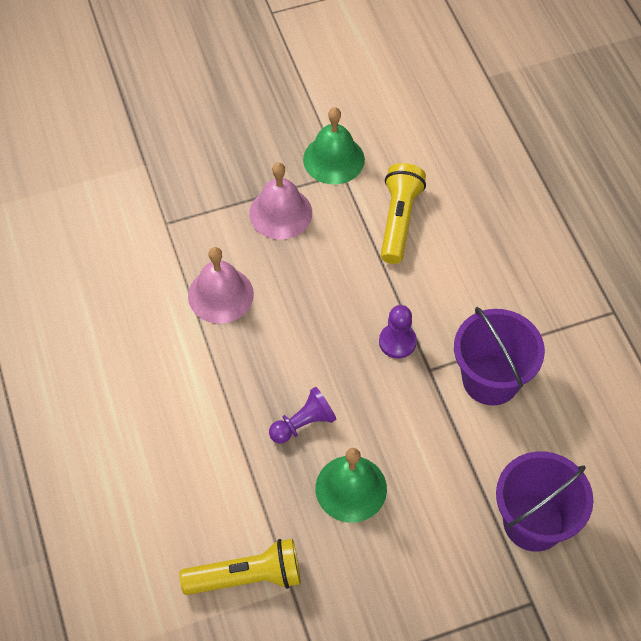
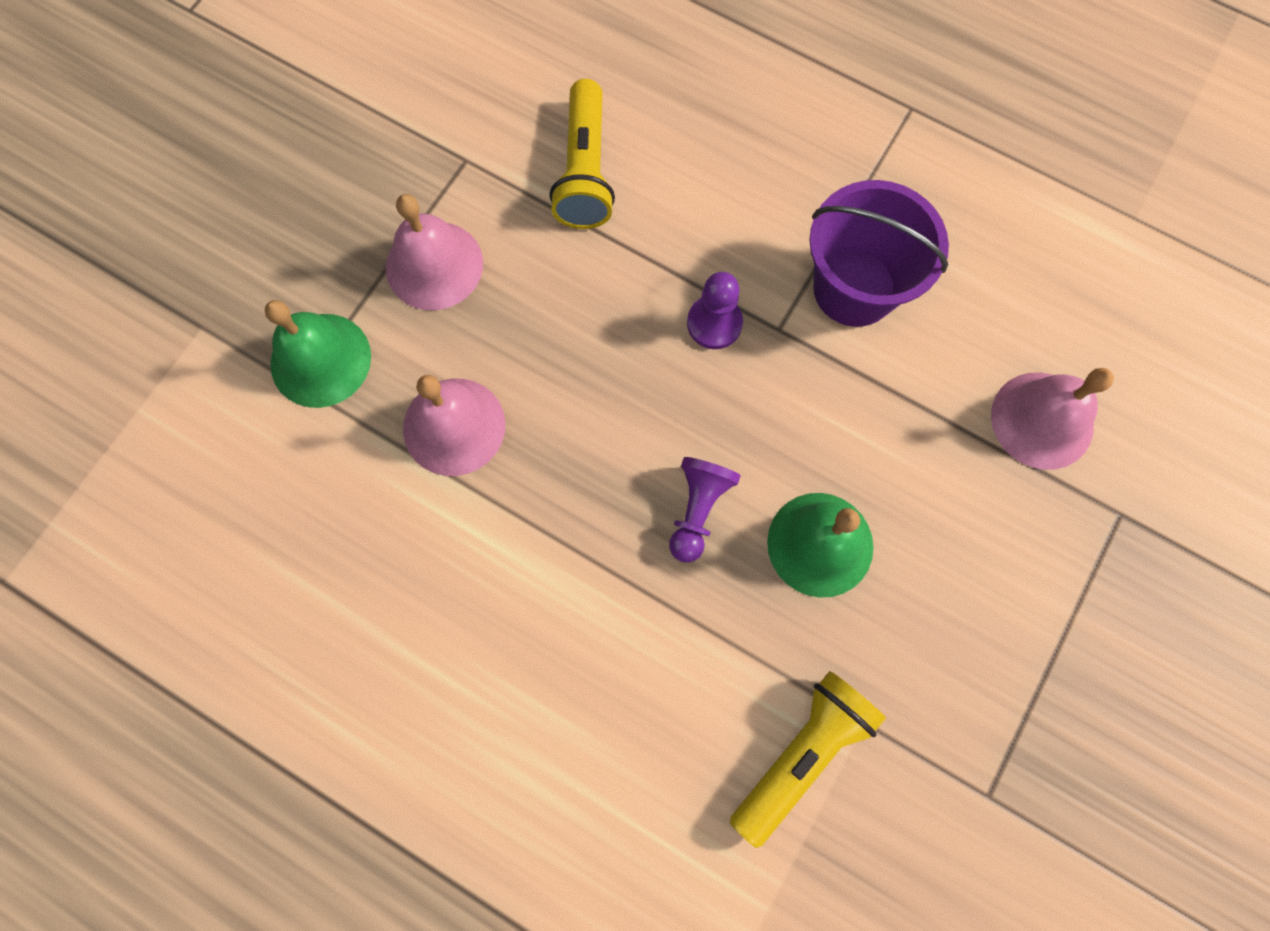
camera: 40 degrees left, 15 degrees up
(333, 159) = (438, 149): green bell -> green bell (320, 360)
(399, 220) = (584, 171): yellow flashlight -> yellow flashlight turned 150 degrees counterclockwise
(533, 522) = (1042, 420): purple bucket -> pink bell

